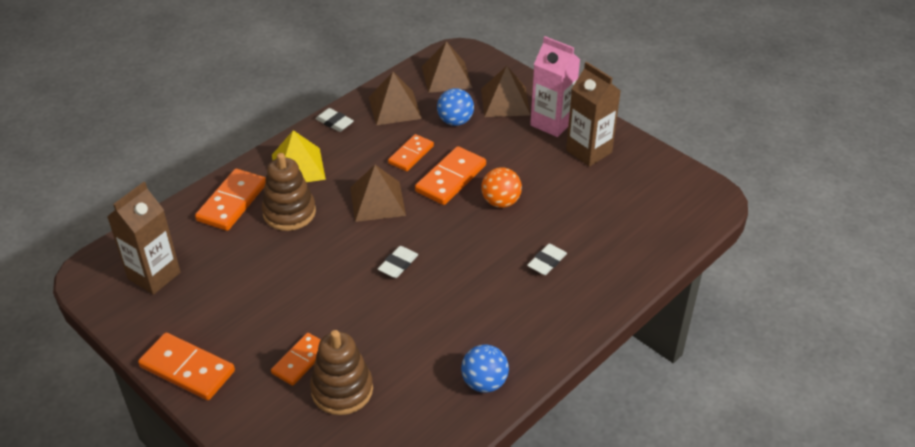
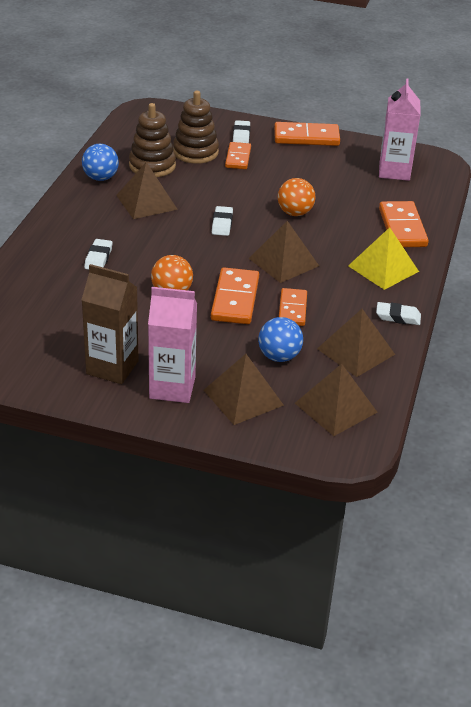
camera: 150 degrees right, 5 degrees down
(154, 276) = (394, 171): brown carton -> pink carton
(261, 402) = (241, 135): none -> white eraser
(289, 212) = (347, 233): brown stacking toy -> brown stacking toy (152, 165)
(314, 254) = (295, 213): none -> orange ball
(455, 323) = (146, 202): none -> brown pyramid

